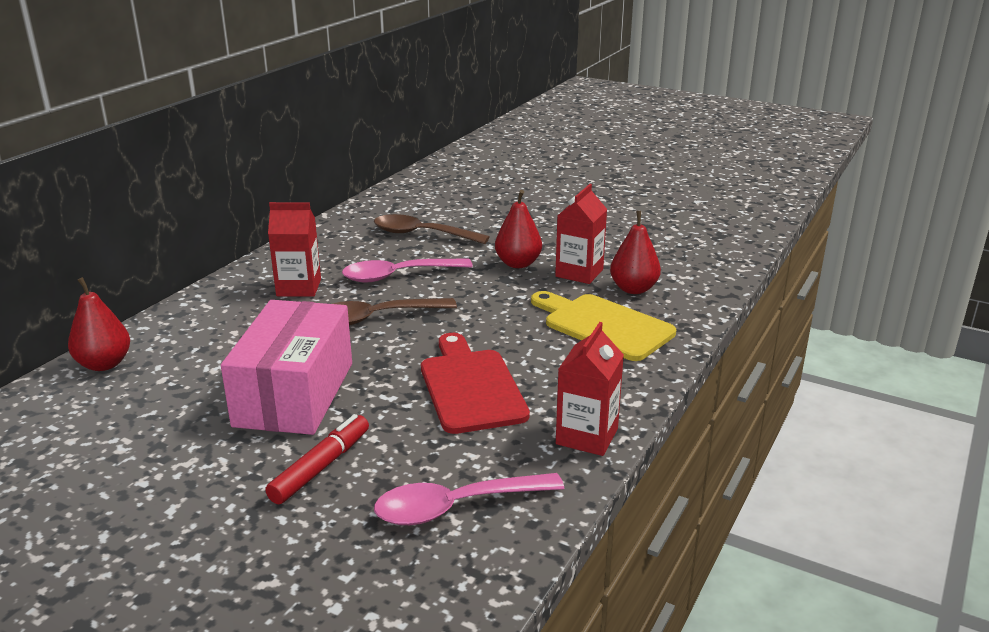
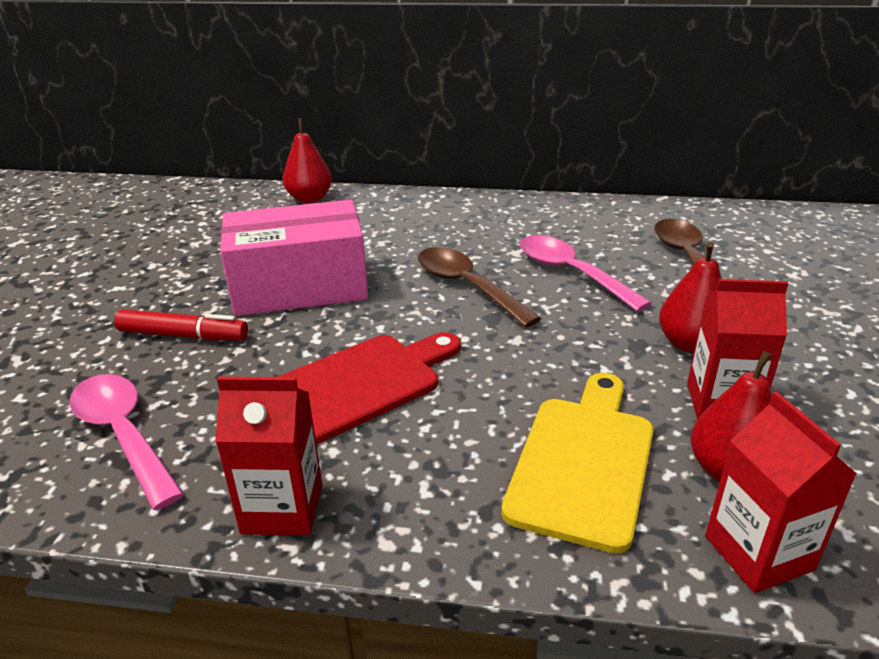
camera: 70 degrees right, 5 degrees up
(299, 287) = (494, 231): red carton -> red carton (758, 553)

